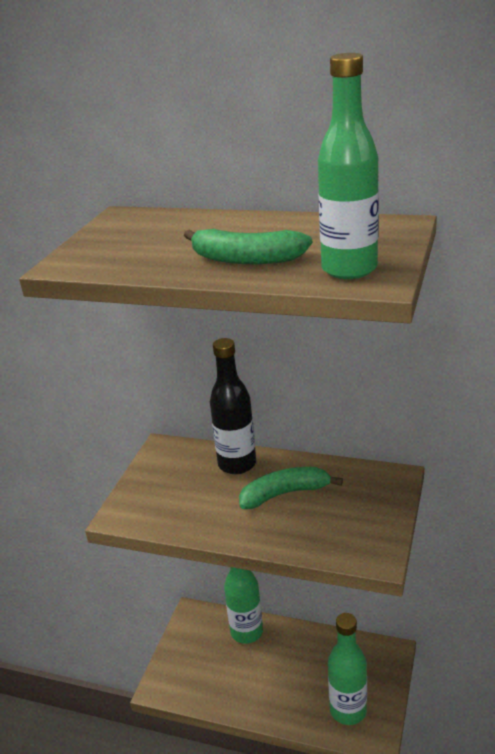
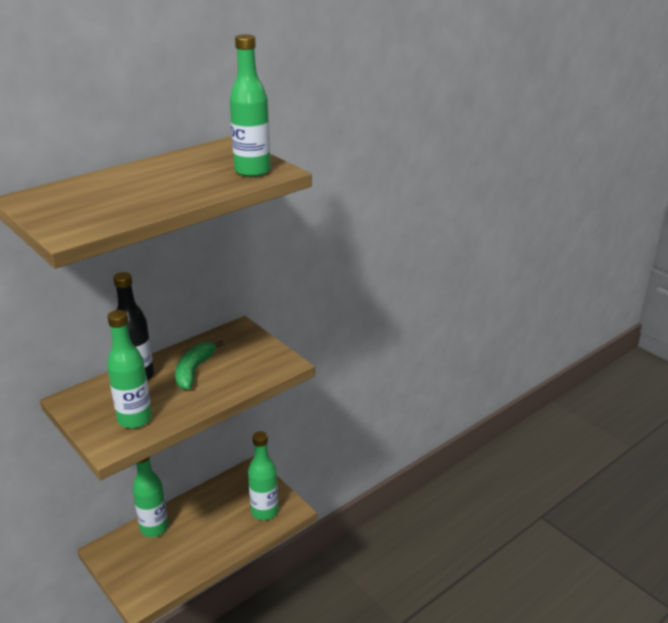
camera: 60 degrees left, 0 degrees up
(172, 505) = (135, 419): none -> green bottle
(246, 259) = (185, 187): green banana -> none

